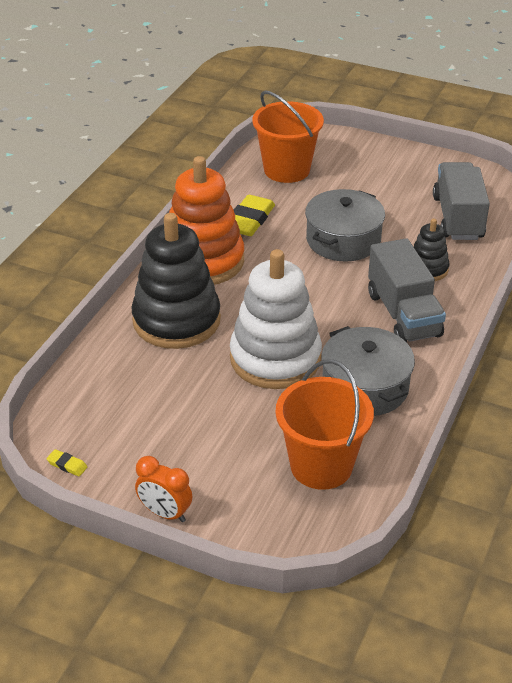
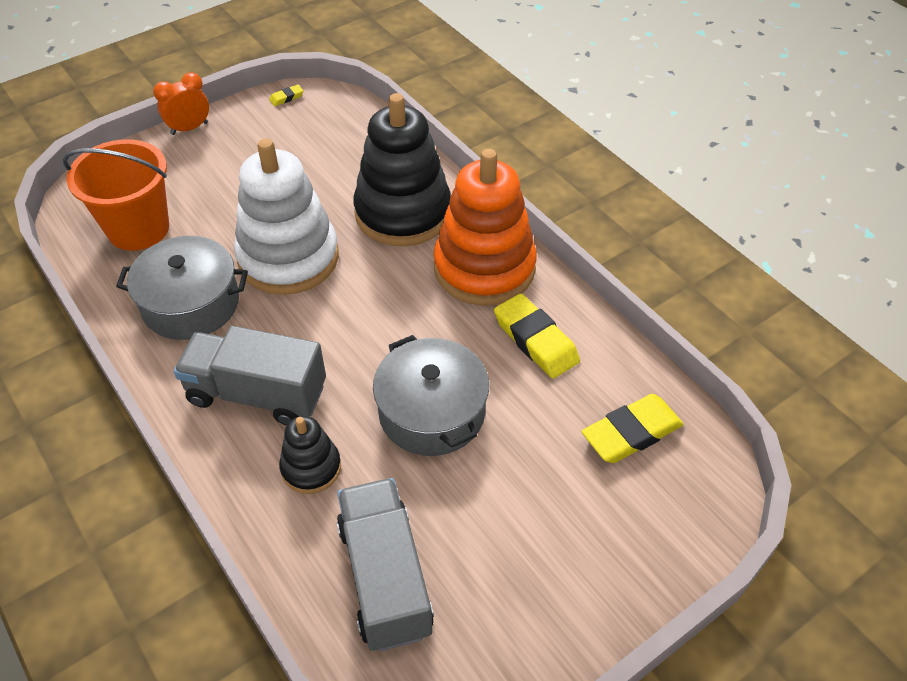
camera: 120 degrees right, 10 degrees up
(286, 170) = (631, 433): orange bucket -> yellow eraser
(458, 218) = (385, 577): grey truck -> grey truck turned 135 degrees counterclockwise

